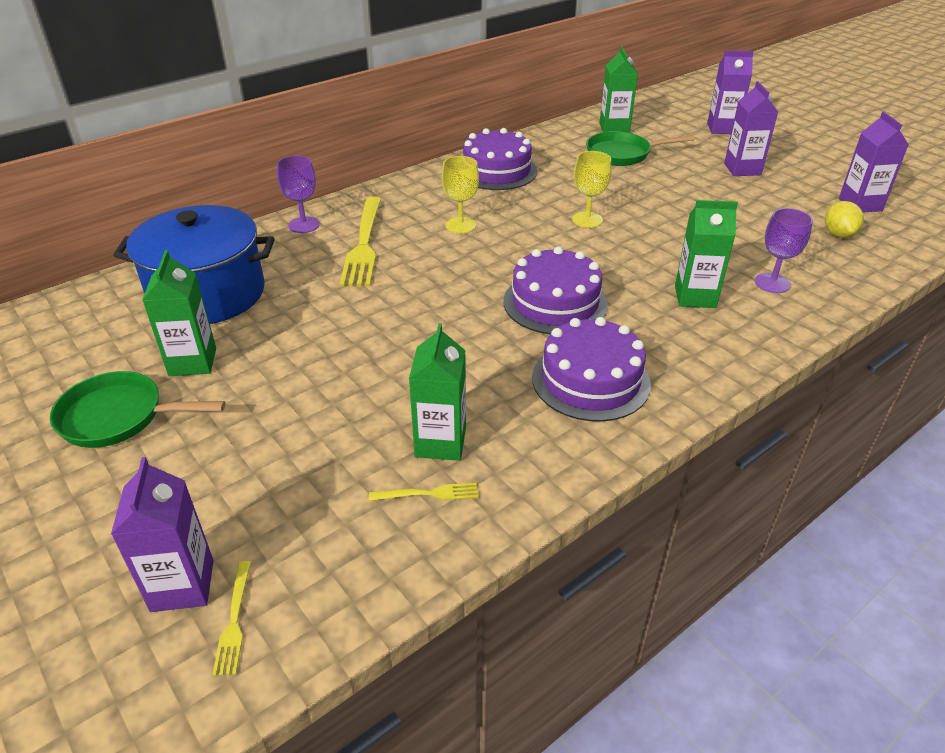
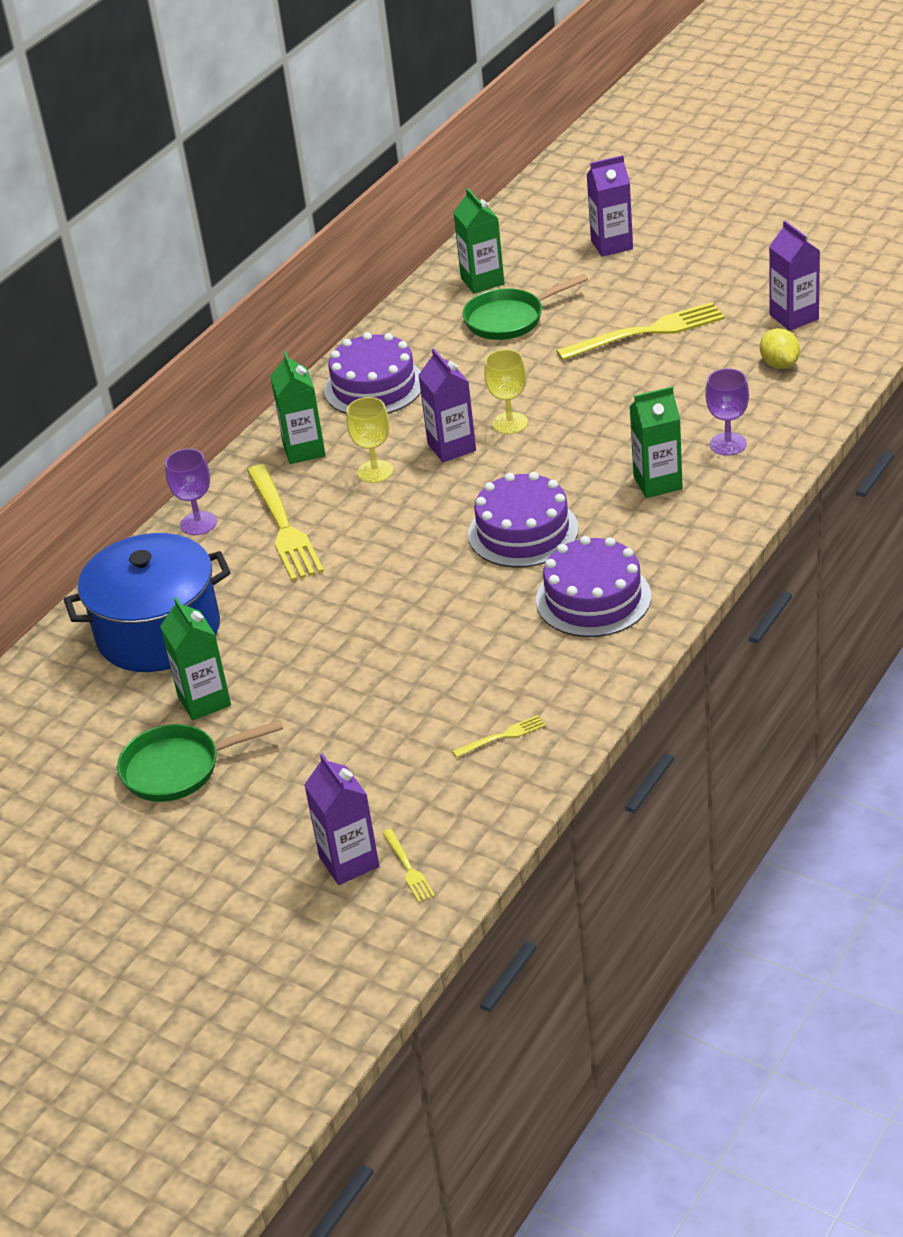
camera: 15 degrees left, 0 degrees up
(440, 442) = (488, 694): green carton -> green carton (304, 450)
(729, 186) = (647, 332): none -> yellow fork
(742, 169) = (654, 303): purple carton -> purple carton (451, 447)

